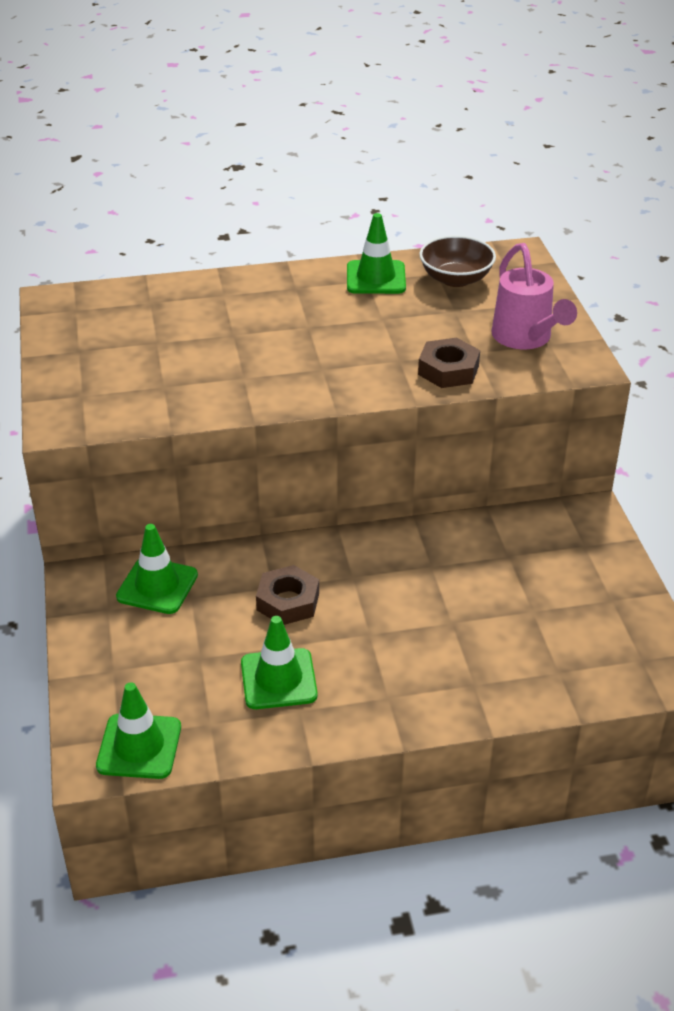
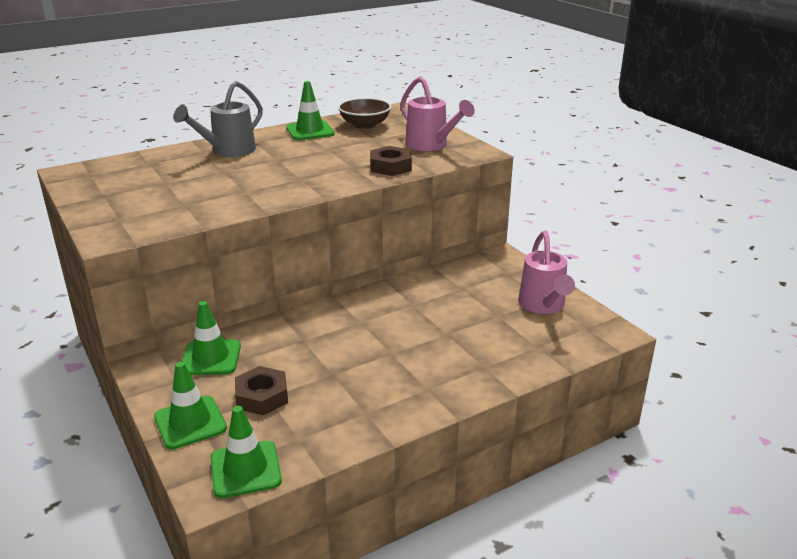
camera: 20 degrees left, 10 degrees down
(254, 298) = (228, 151): none -> grey watering can
(278, 679) = (338, 396): green traffic cone -> green traffic cone (190, 422)
(288, 601) = (320, 346): brown nut -> brown nut (262, 396)
(603, 609) = (543, 305): none -> pink watering can

